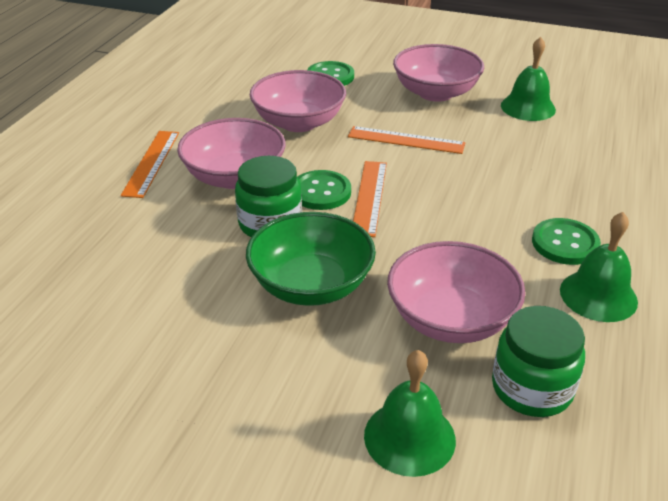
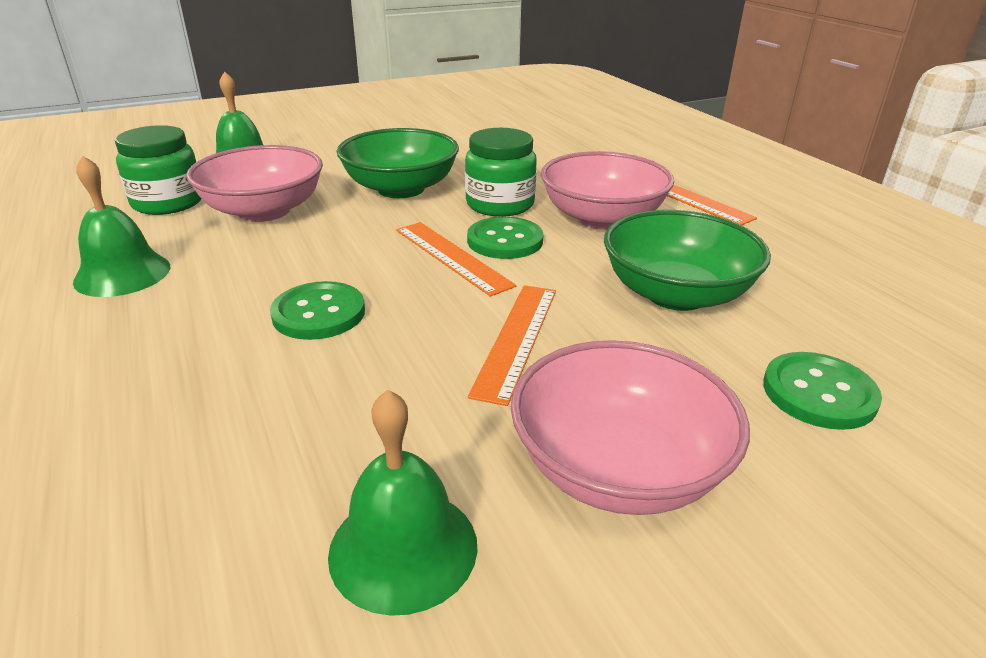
camera: 135 degrees right, 5 degrees down
(299, 122) = (676, 294): pink bowl -> green bowl
(406, 140) = (516, 339): orange ruler -> orange ruler turned 45 degrees counterclockwise
(565, 243) = (181, 305): green button -> green button (319, 313)

